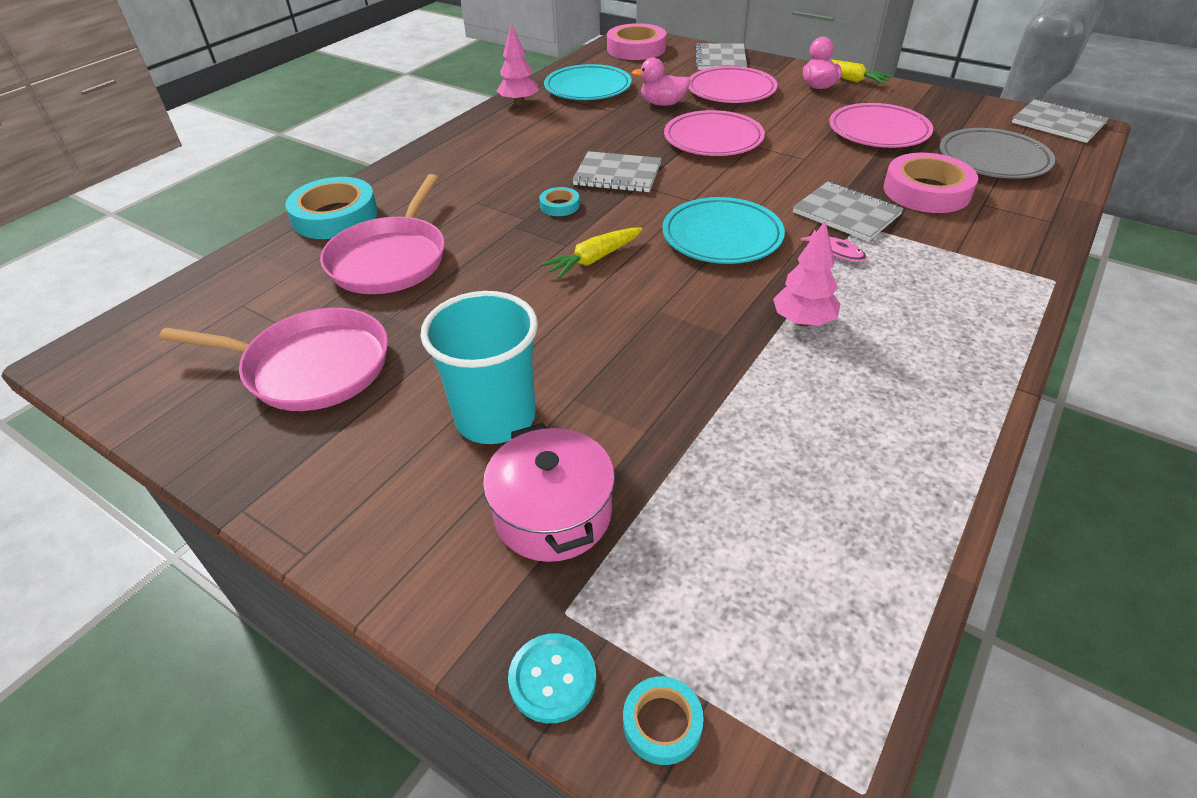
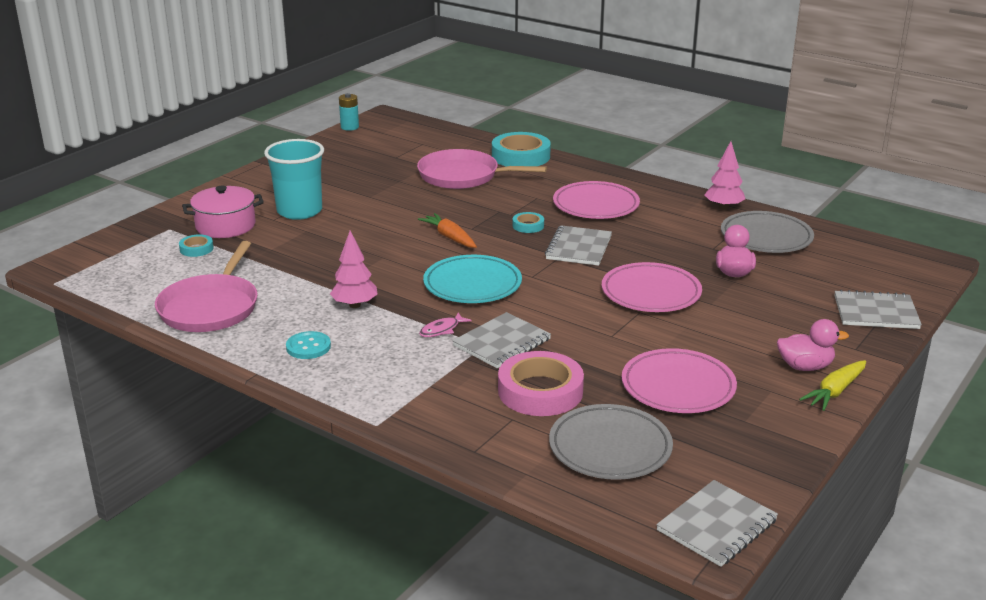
camera: 90 degrees right, 15 degrees down
(107, 399) = (349, 127): none -> turquoise battery
(311, 367) = (359, 165): pink pan -> pink pan (211, 307)
(552, 679) = (140, 226): turquoise button -> turquoise button (308, 347)
(588, 88) = (766, 237): turquoise plate -> grey plate
(594, 259) = (449, 237): yellow carrot -> orange carrot
(636, 49) = (892, 264): pink tape -> none
(662, 723) = (107, 247): turquoise tape -> turquoise tape (196, 249)
(731, 91) = (777, 311): pink plate -> pink plate (596, 205)

